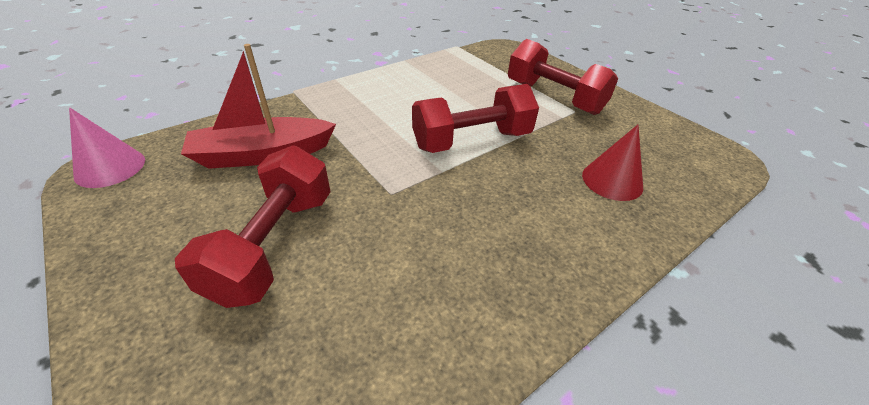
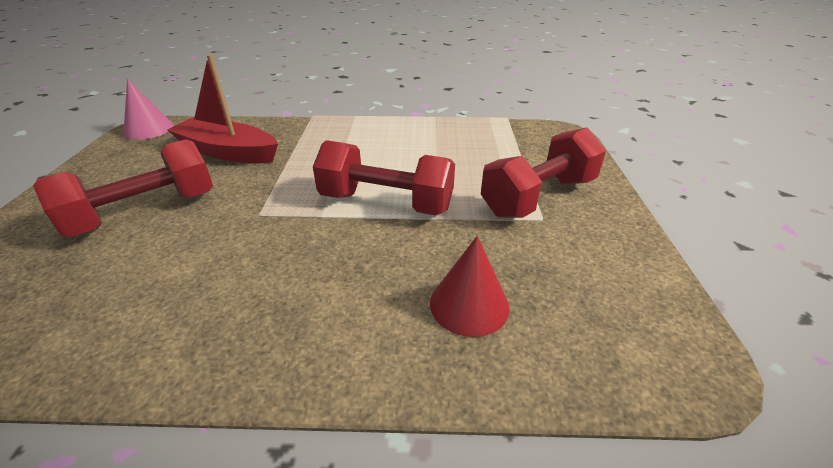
camera: 40 degrees right, 5 degrees down
(554, 97) = (538, 197): red dumbbell -> red dumbbell turned 60 degrees clockwise

